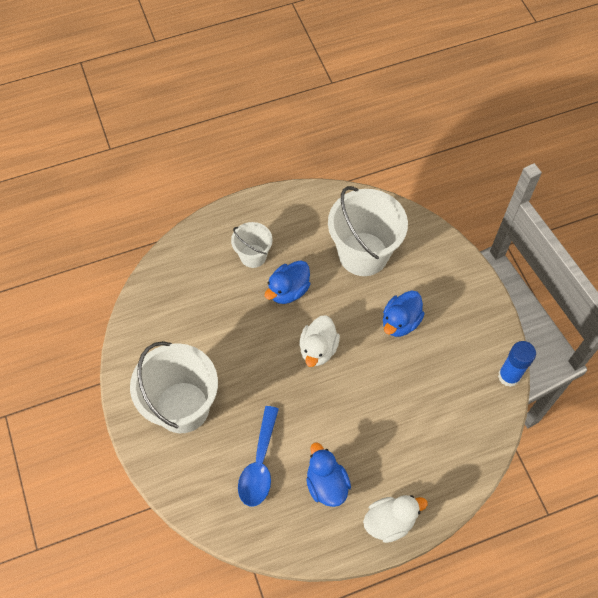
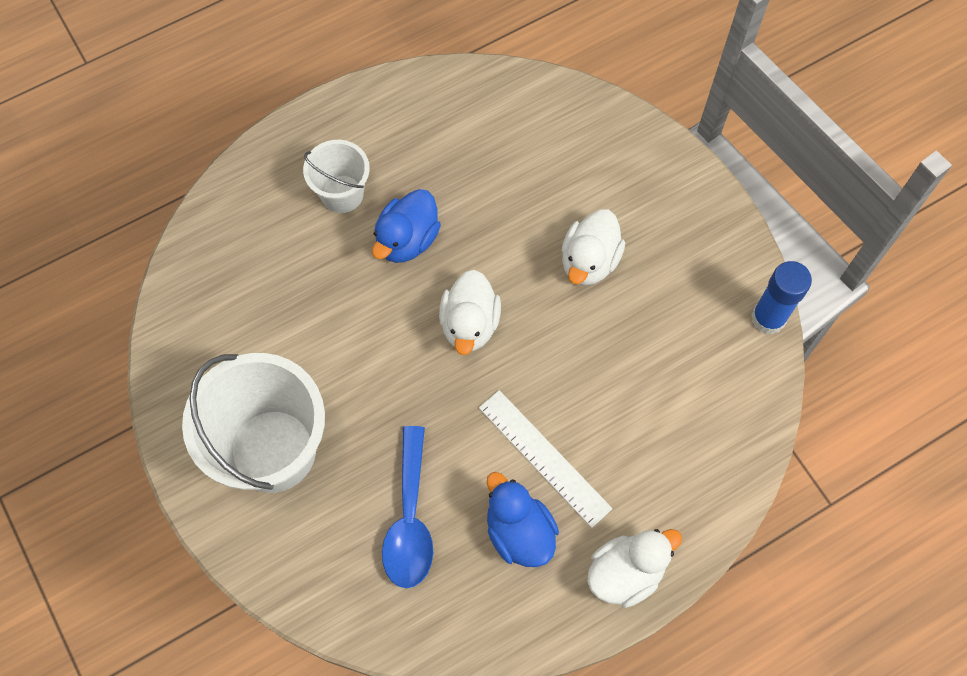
camera: 10 degrees left, 5 degrees up
(350, 440) = (544, 457): none -> white ruler
(363, 254) = (514, 164): white bucket -> none
(400, 322) = (589, 261): blue duck -> white duck

